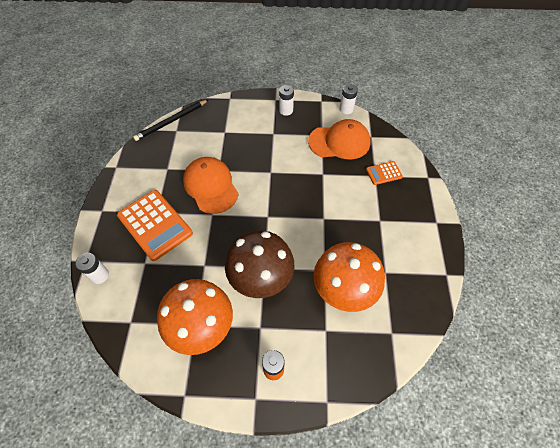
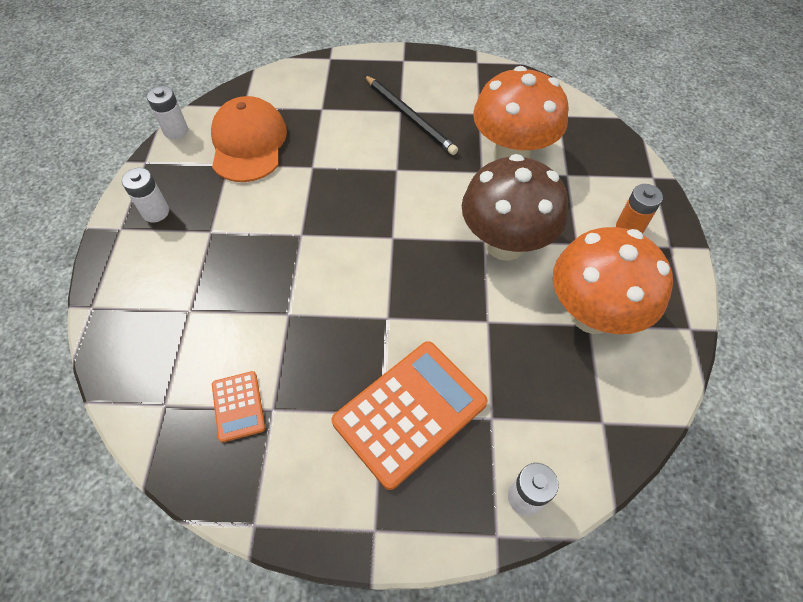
camera: 90 degrees left, 0 degrees up
(171, 121) = (133, 419): black pencil -> black pencil (409, 117)
(210, 186) = (325, 324): orange cap -> none
(384, 173) = (318, 99): orange calculator -> orange calculator (238, 406)

